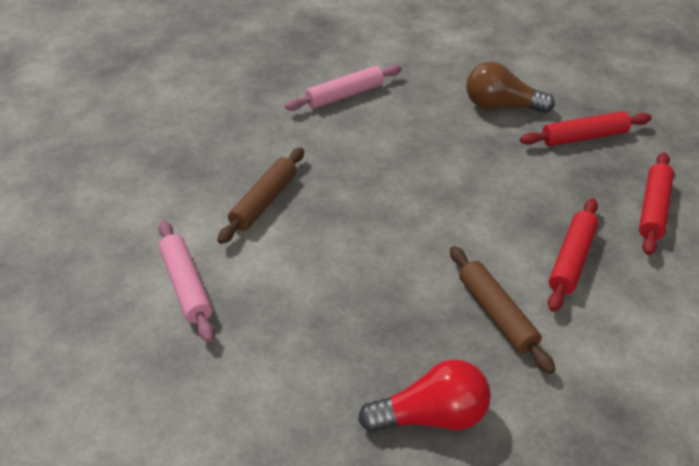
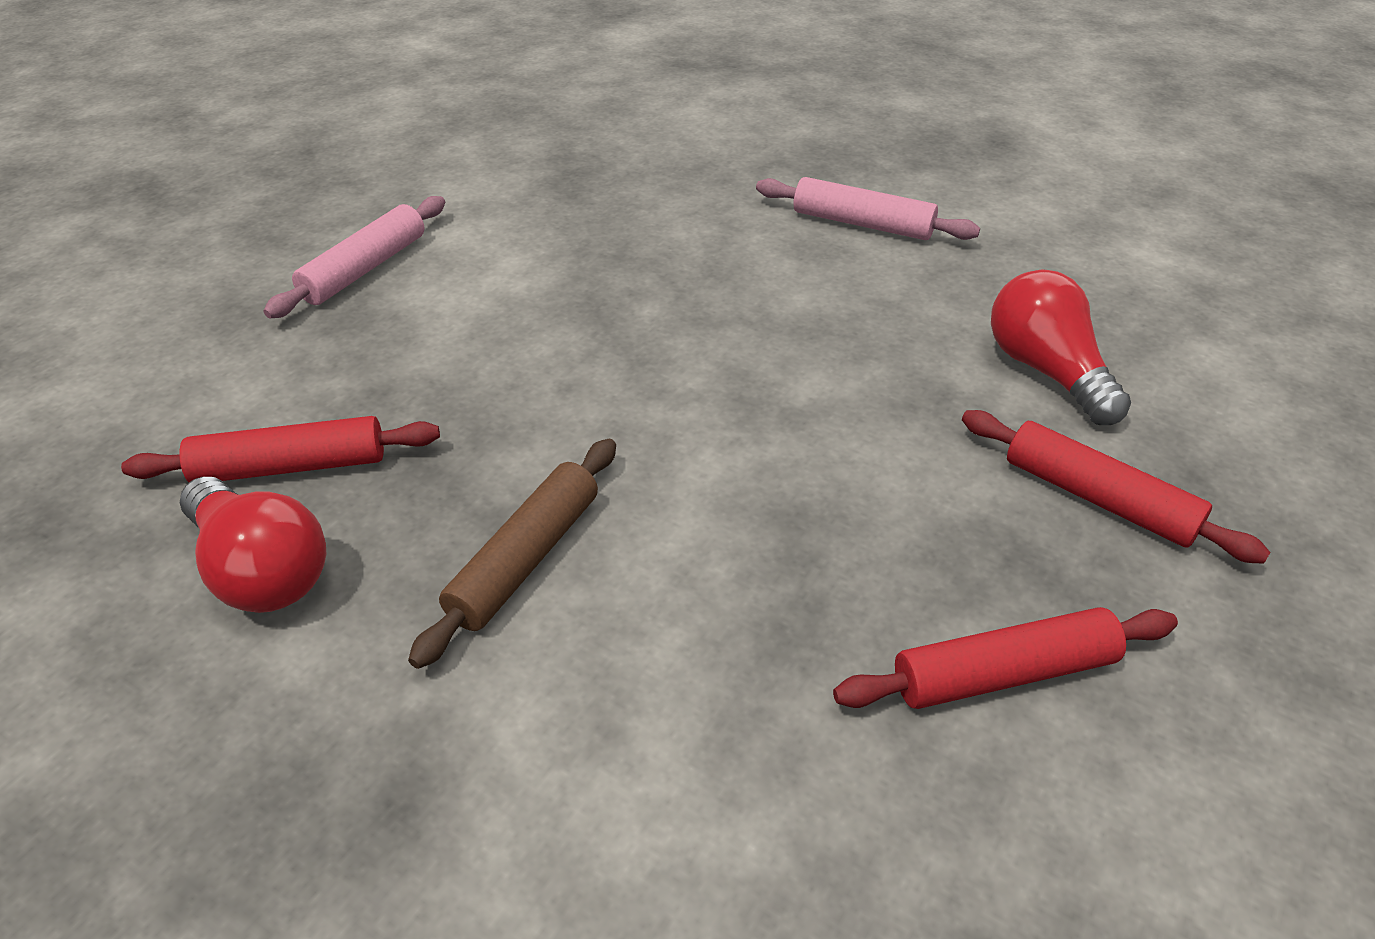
camera: 55 degrees right, 0 degrees up
(264, 201) = (567, 256): brown rolling pin -> none
(501, 106) = (1046, 371): brown light bulb -> red light bulb
(571, 260) = (737, 603): red rolling pin -> red rolling pin (290, 466)

